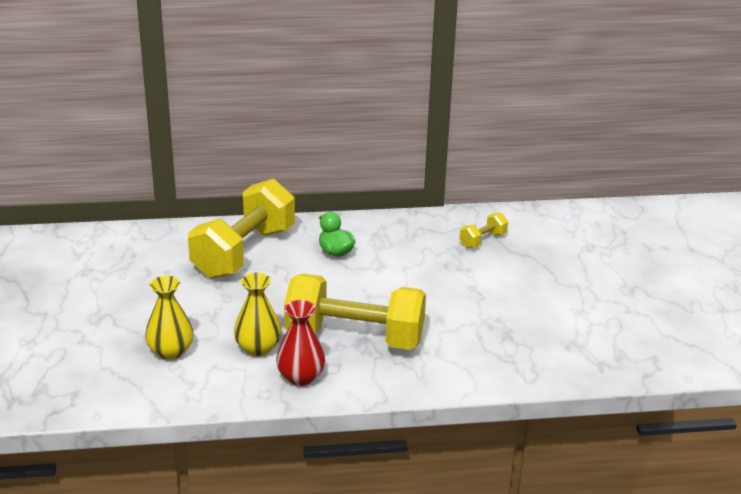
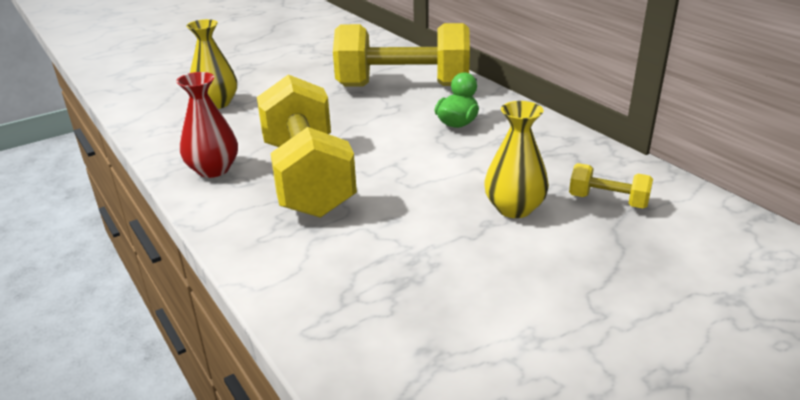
camera: 65 degrees right, 0 degrees up
(258, 348) = (249, 136): yellow vase -> yellow vase (514, 208)

